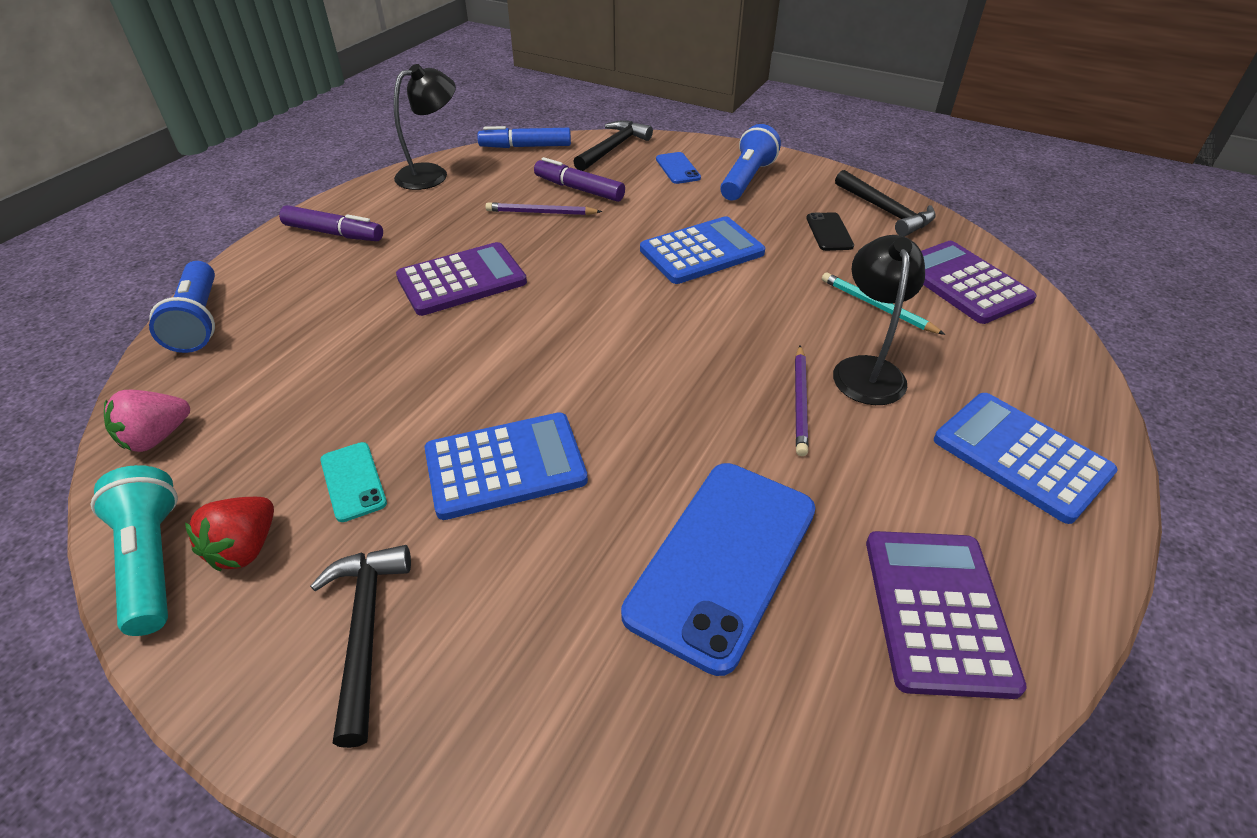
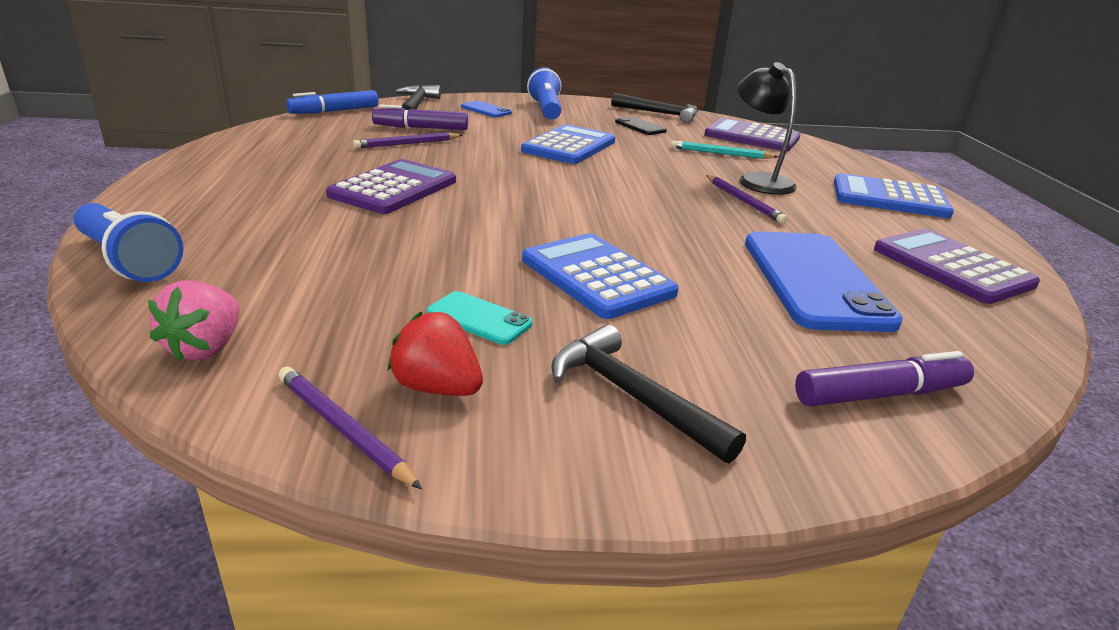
camera: 35 degrees left, 15 degrees down
(152, 561) = (343, 429): turquoise flashlight -> purple pencil
(245, 548) = (437, 388): red strawberry -> red strawberry turned 135 degrees clockwise
(334, 233) = (210, 181): purple marker -> purple marker (879, 394)
(432, 174) = (263, 135): black lamp -> none
(505, 466) = (597, 276): blue calculator -> blue calculator turned 75 degrees counterclockwise

